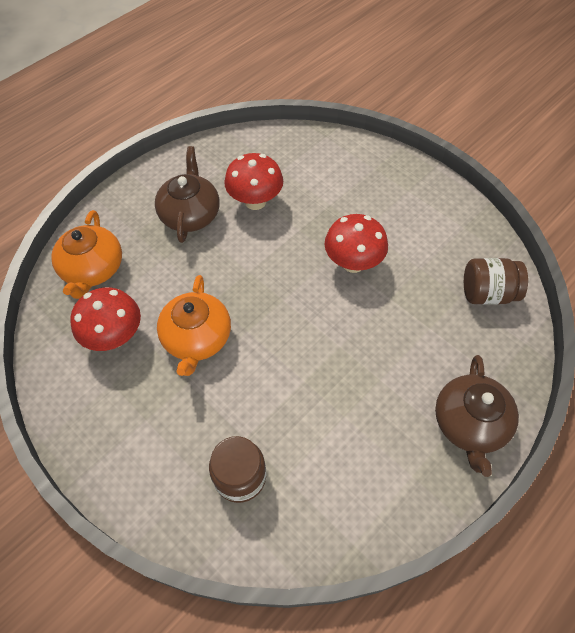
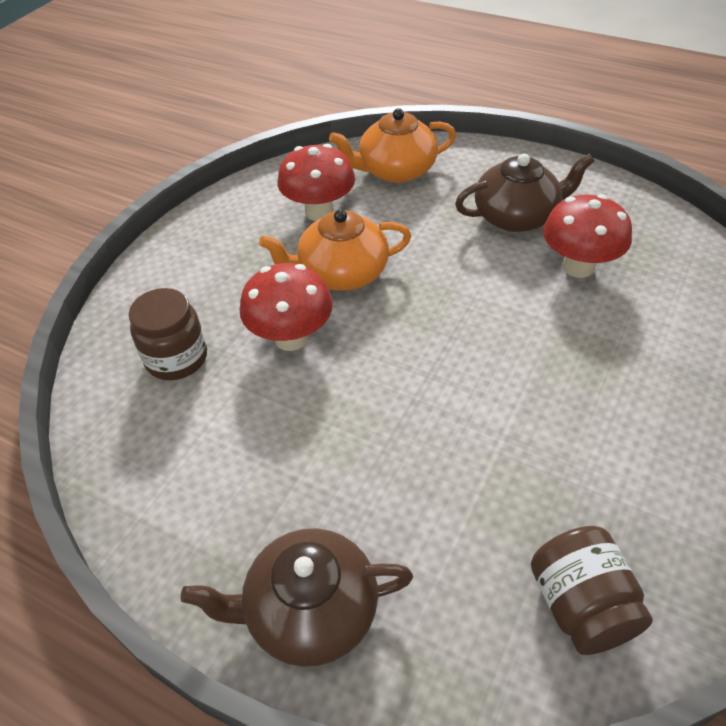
camera: 75 degrees right, 10 degrees down
(353, 263) = (536, 397): red mushroom -> red mushroom (291, 338)

